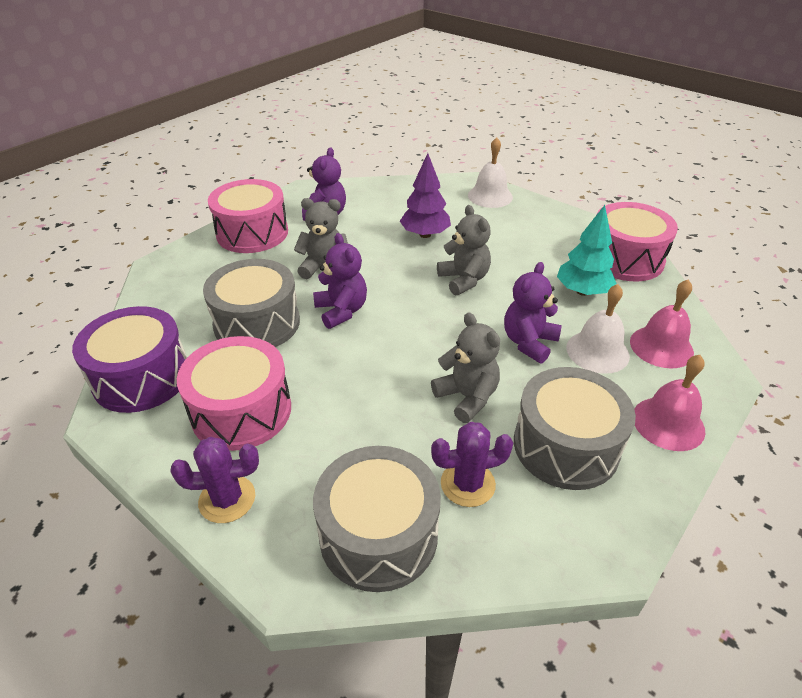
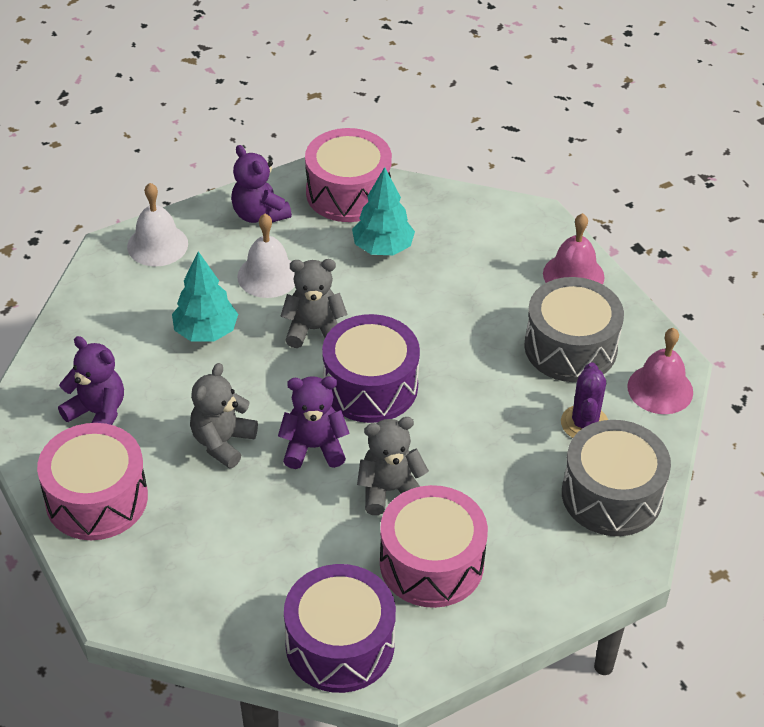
camera: 70 degrees left, 5 degrees up
(227, 499) = (538, 590): purple cactus -> none
(257, 323) = (296, 527): grey drum -> none
(424, 324) = (370, 386): none -> purple drum
(425, 234) = (206, 332): purple tree -> turquoise tree
(467, 397) = (488, 389): grey teddy bear -> grey teddy bear (389, 490)
(529, 342) = (437, 319): purple teddy bear -> purple teddy bear (259, 214)
(597, 351) = (472, 277): white bell -> white bell (268, 275)
(661, 346) = (486, 233): pink bell -> pink bell (660, 389)

